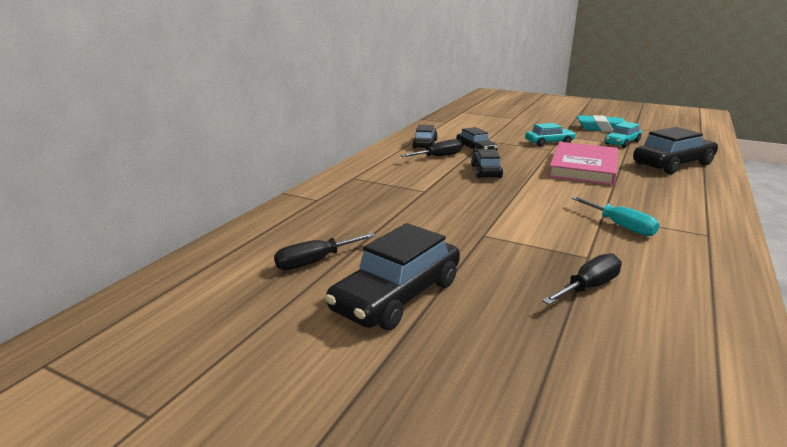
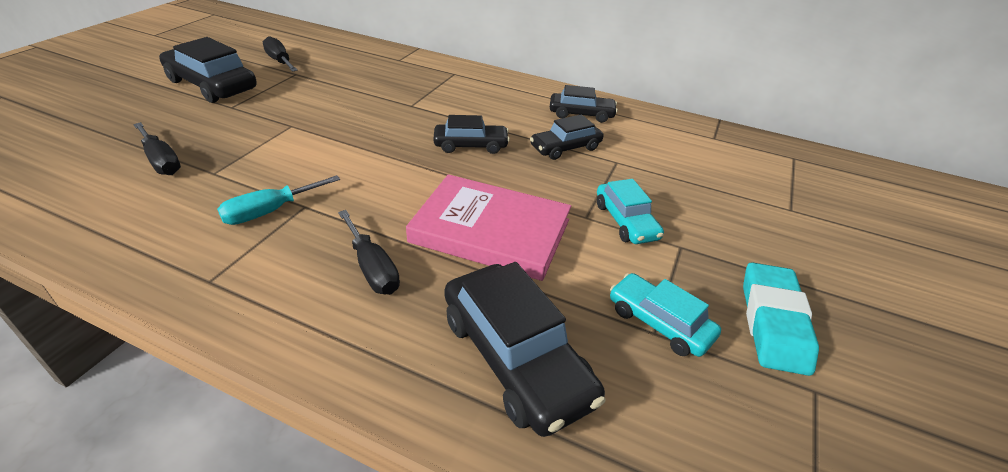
camera: 85 degrees right, 15 degrees up
(439, 157) = (528, 120): black screwdriver -> black screwdriver (372, 268)

